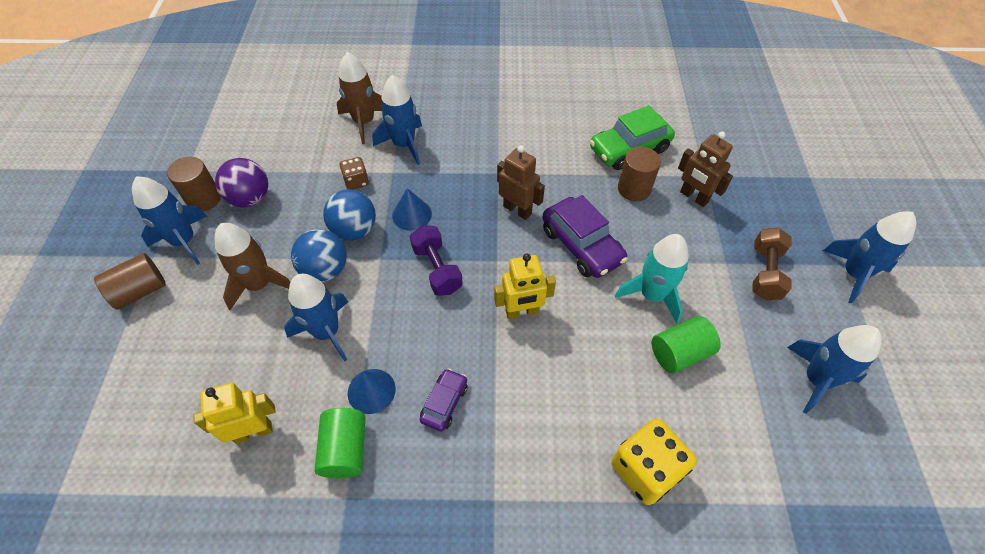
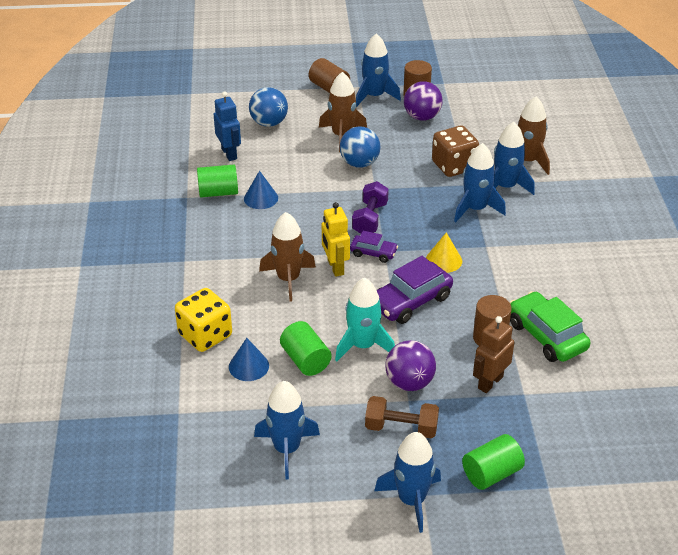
camera: 85 degrees right, 15 degrees down
(253, 431) = (229, 153): yellow robot -> blue robot
(326, 332) = (305, 172): blue rocket -> blue rocket (475, 209)
(354, 230) = (401, 172): blue ball -> blue ball (269, 123)
(356, 181) = (454, 166): brown dice -> brown dice, size x1.82
(412, 214) = (424, 200): blue cone -> blue cone (248, 366)
(437, 269) = (370, 219): purple dumbbell -> purple dumbbell turned 45 degrees counterclockwise
(444, 403) = (253, 232): purple car -> purple car (373, 253)
(517, 210) = (444, 260): brown robot -> yellow cone
(540, 364) = (288, 279): none -> brown rocket
(702, 259) = (409, 383): none -> purple ball
(806, 211) = (491, 473): none -> green cylinder

